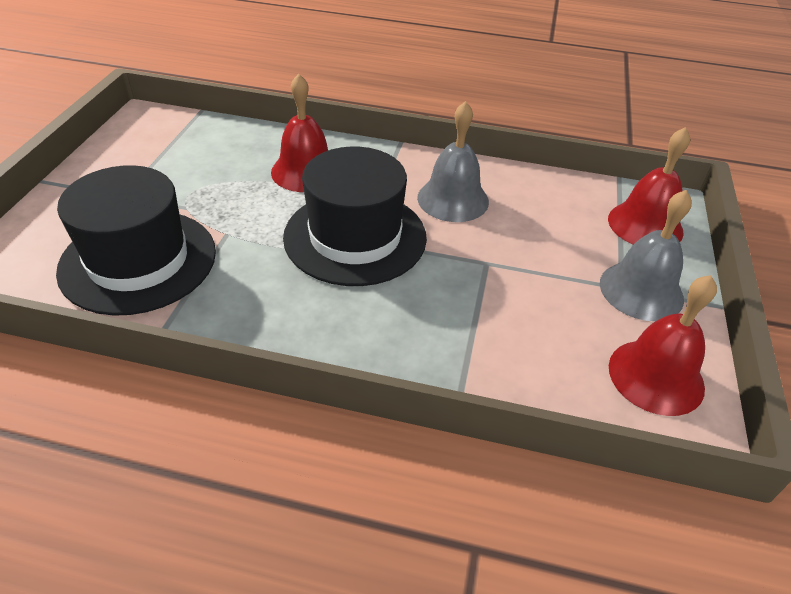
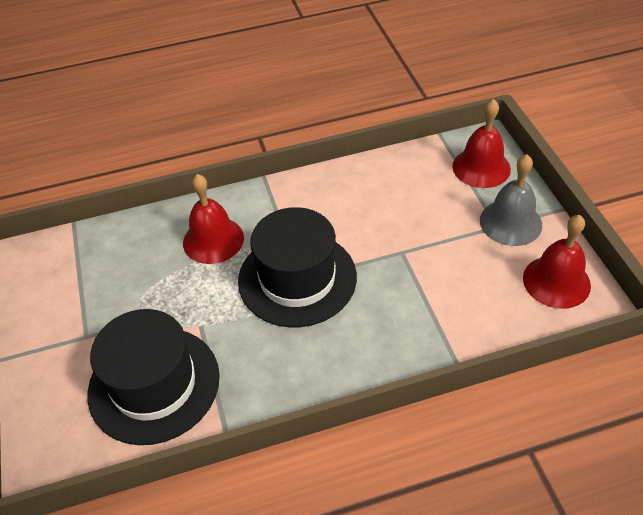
camera: 25 degrees left, 5 degrees up
(453, 199) = (341, 210): grey bell -> none

